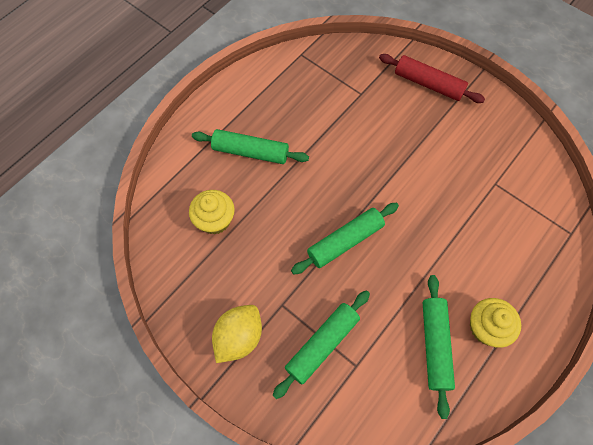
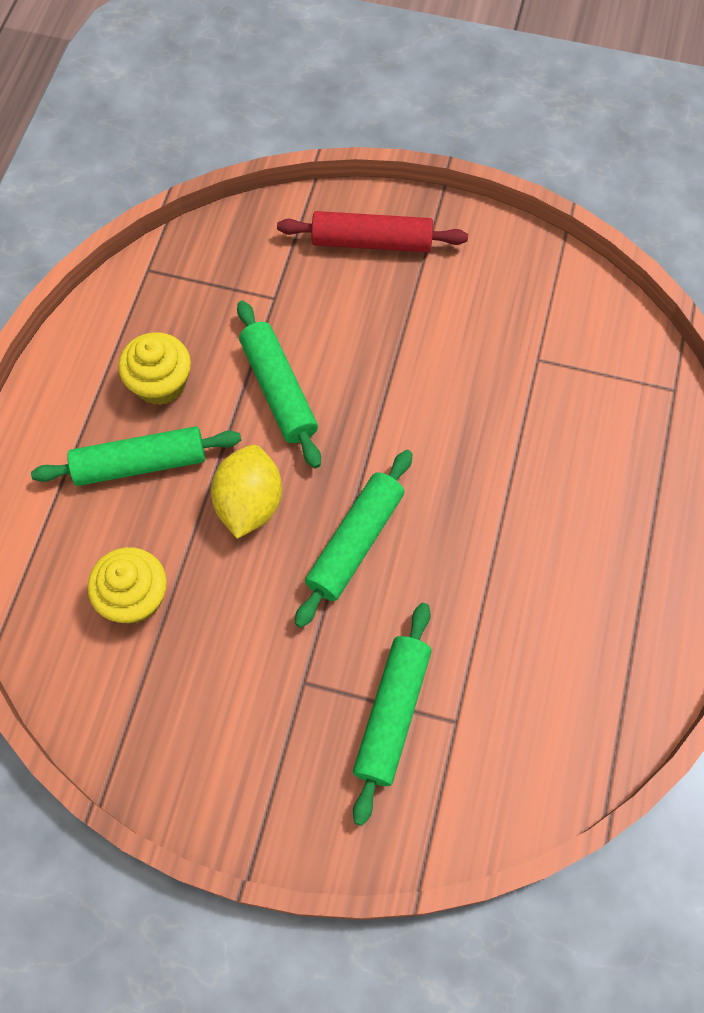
camera: 25 degrees left, 0 degrees up
(239, 337) = (260, 762): yellow lemon -> yellow lemon (249, 503)
(435, 345) = (555, 639): green rolling pin -> green rolling pin (279, 390)
(486, 327) = (615, 579): yellow cupcake -> yellow cupcake (160, 383)

